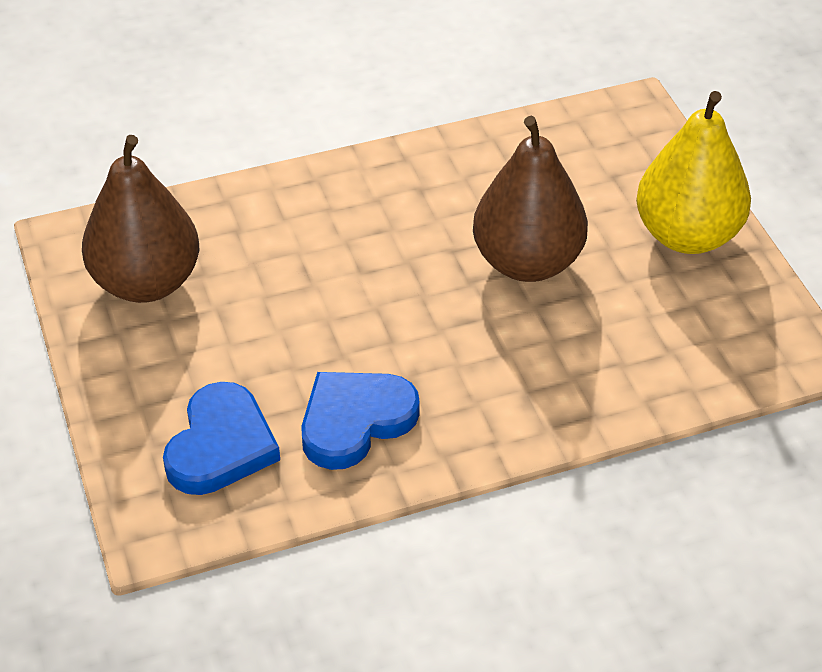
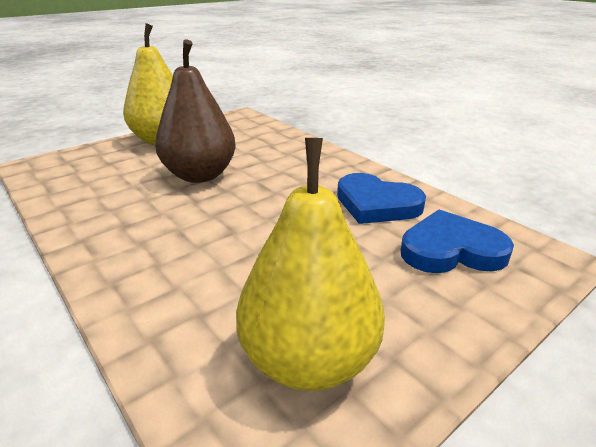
camera: 110 degrees left, 15 degrees down
(146, 283) = (309, 359): brown pear -> yellow pear

